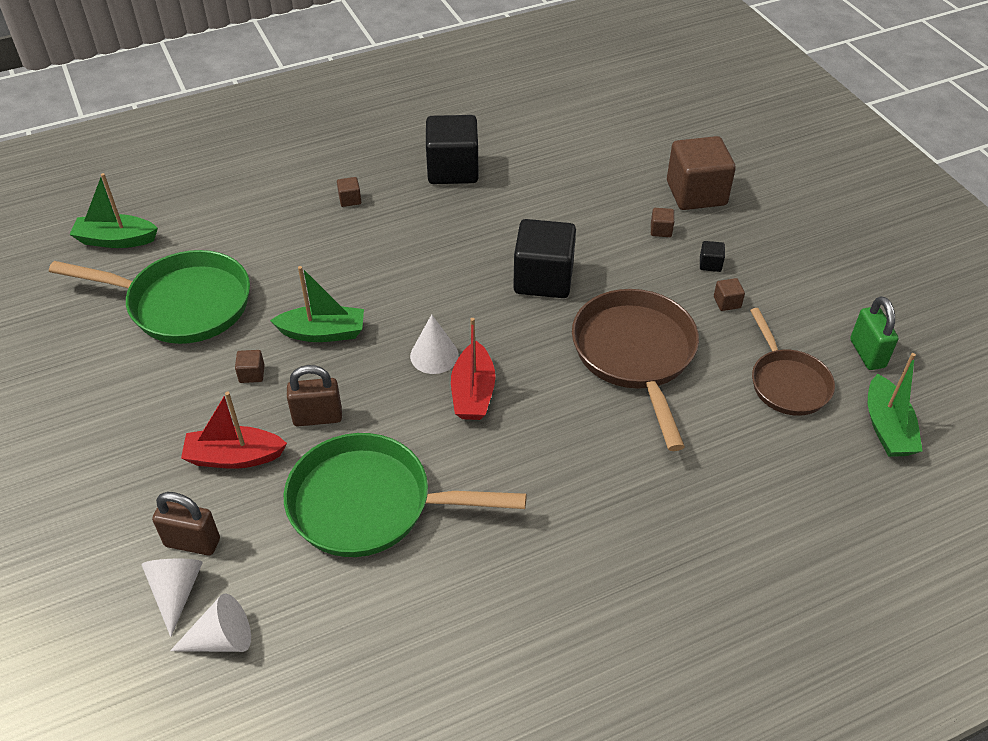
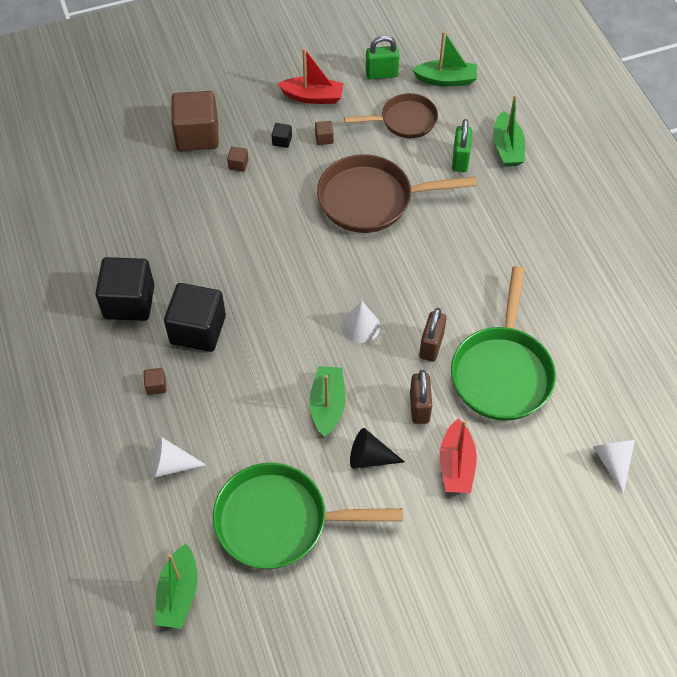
camera: 85 degrees left, 10 degrees up
(176, 592) = (577, 495): white cone -> white cone (171, 465)
(182, 304) = (279, 521): green pan -> green pan turned 105 degrees counterclockwise
(192, 542) = (535, 488): brown padlock -> brown padlock (431, 346)
(252, 374) = (370, 457): brown cube -> black cone
(473, 392) = (401, 303): red boat -> red boat (313, 97)
(543, 279) = (283, 247): black cube -> black cube (198, 330)
(733, 449) = (460, 160): none -> green padlock
(775, 507) = (507, 148): none -> green boat

